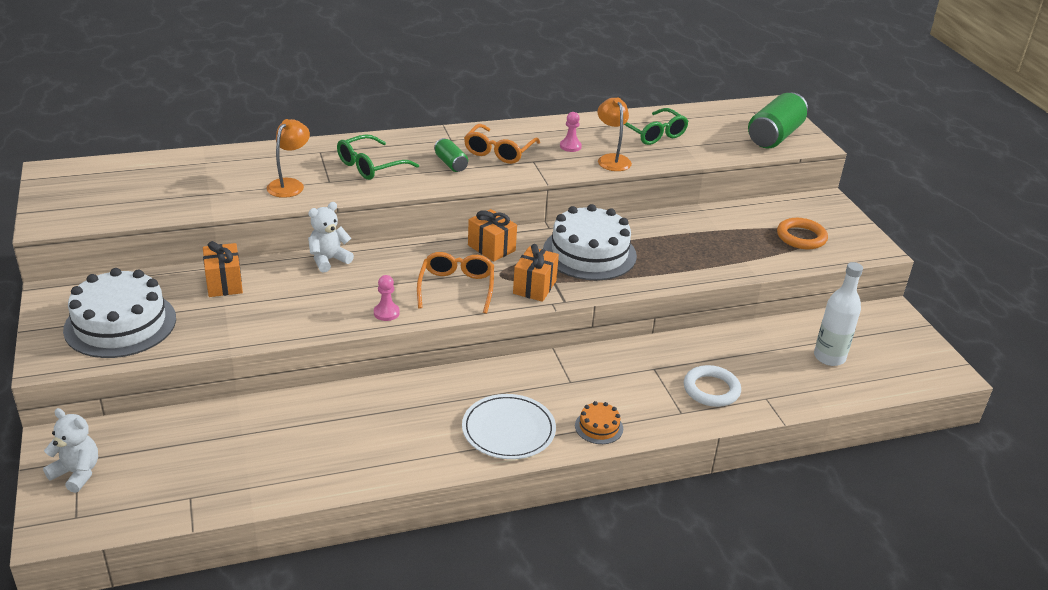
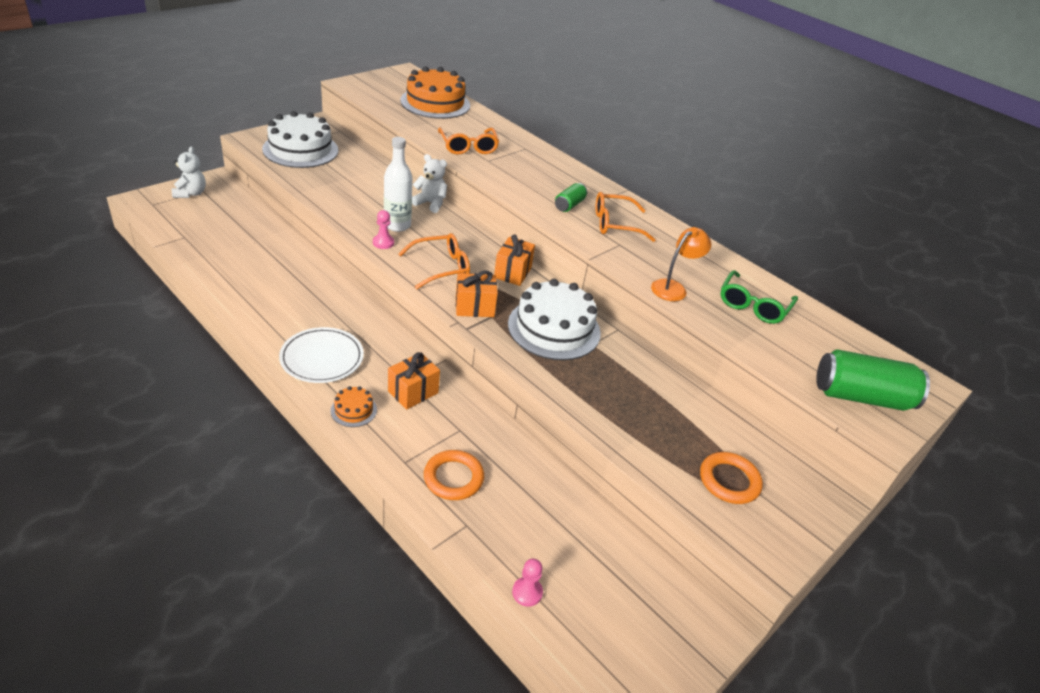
camera: 60 degrees right, 5 degrees up
(161, 175) = (435, 103): none -> orange cake
(224, 283) = (370, 172): orange gift -> orange gift (413, 392)
(290, 184) = (468, 147): orange lamp -> orange glasses
(370, 166) = (527, 172): green glasses -> none
(570, 146) = (669, 260): pink pawn -> pink pawn (527, 592)
(711, 390) = (453, 478): white ring -> orange ring
(829, 357) = (576, 572): white bottle -> white bottle (397, 225)

